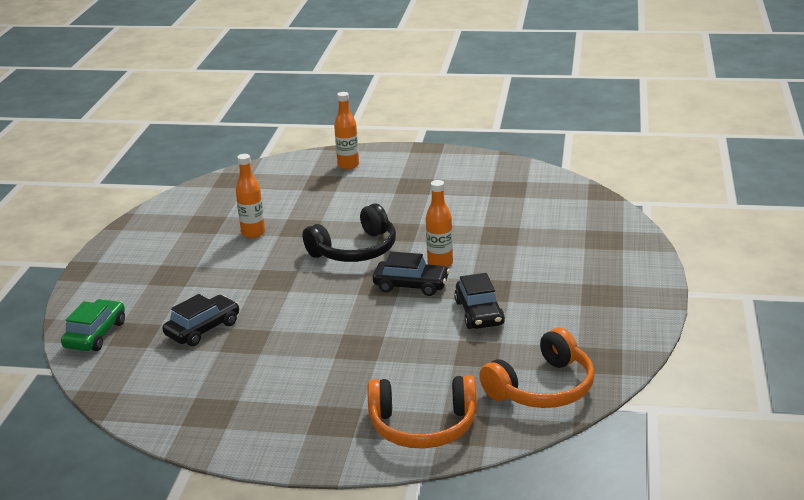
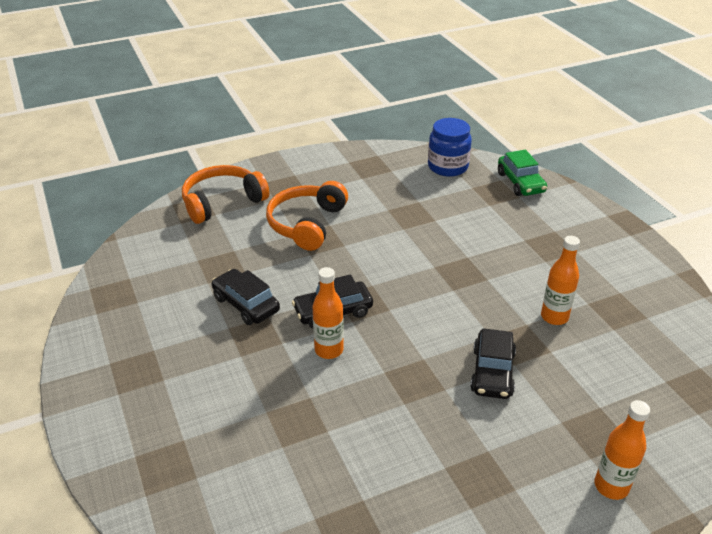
camera: 145 degrees right, 10 degrees up
(132, 379) = (447, 167): none -> blue jar
(203, 329) = (453, 212): black car -> black car (492, 372)
(355, 250) = (429, 334): black headphones -> none
(543, 388) = (151, 255): orange headphones -> orange headphones (307, 224)

